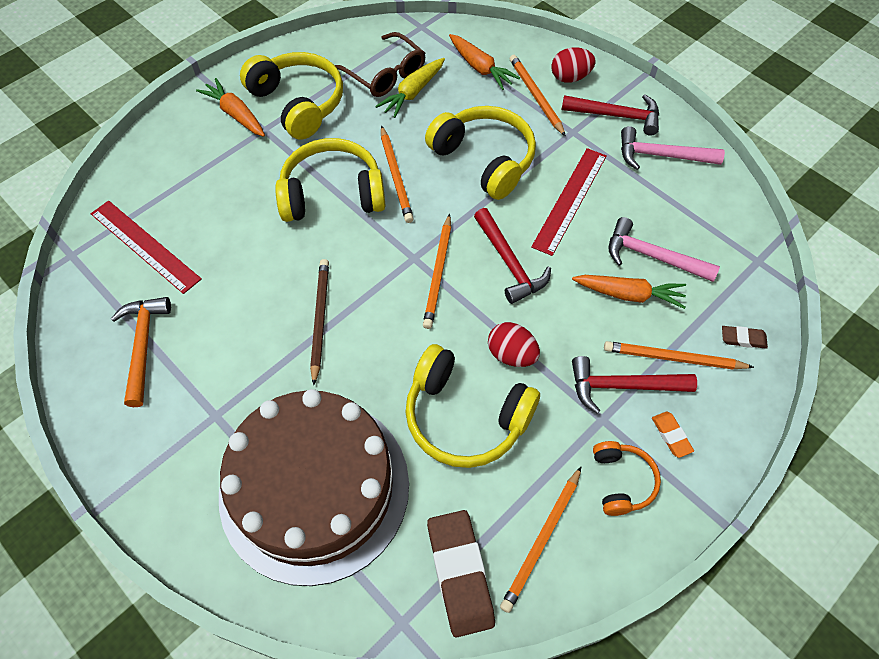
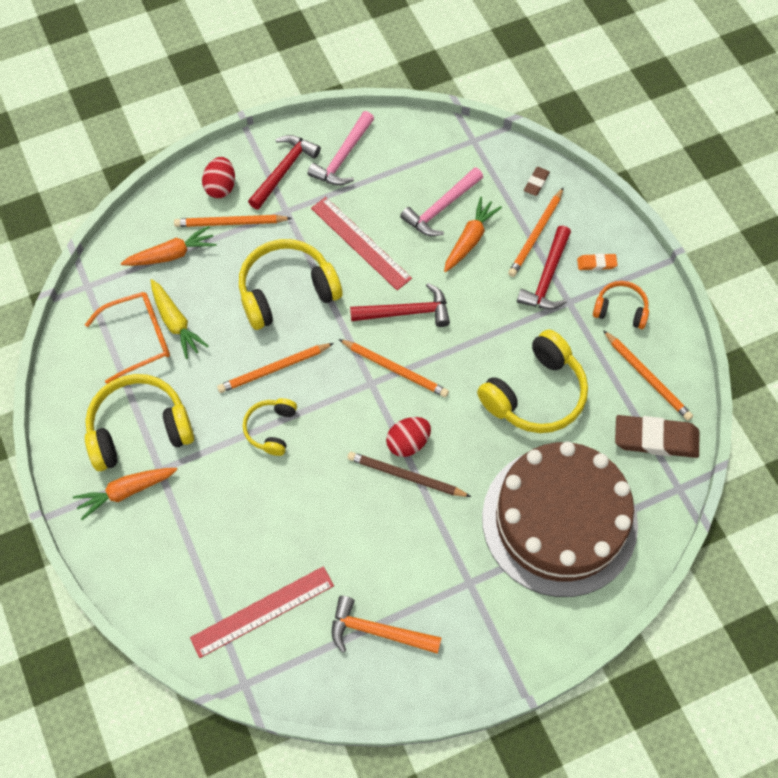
camera: 70 degrees left, 5 degrees up
(332, 194) = (271, 429): yellow headphones -> yellow headphones, size x0.55
(386, 75) = (140, 338): brown glasses -> orange glasses
(396, 176) = (274, 369): orange pencil -> orange pencil turned 150 degrees clockwise
(511, 355) = (493, 342): red egg -> red egg (408, 443)

